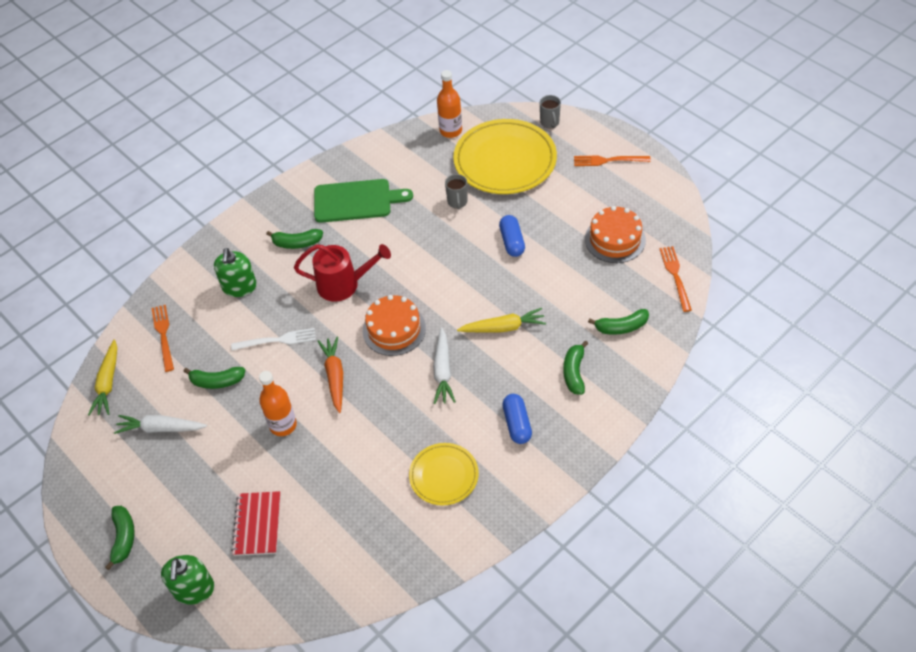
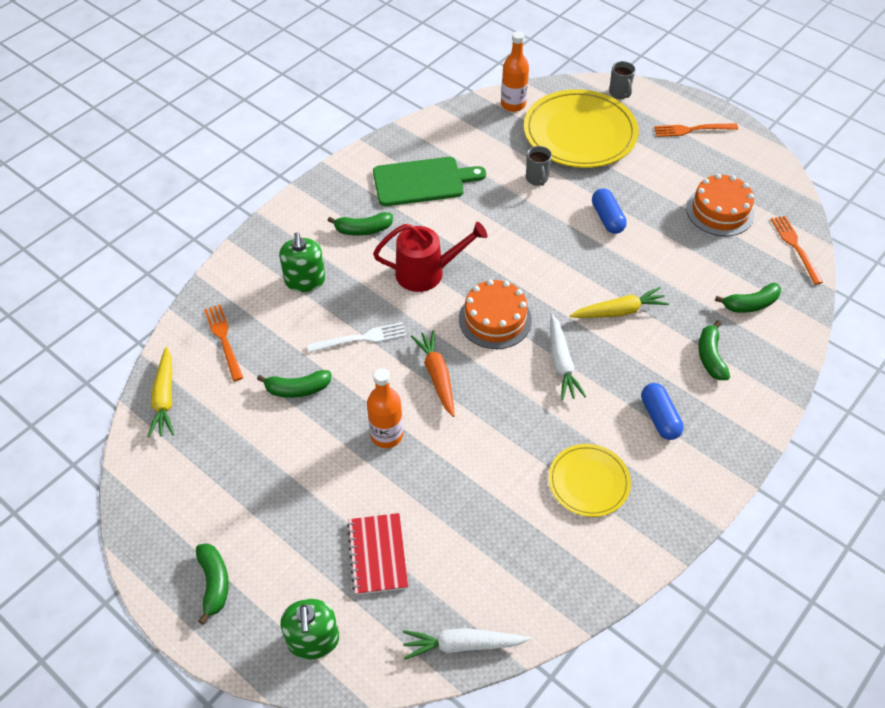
camera: 10 degrees left, 0 degrees up
(161, 428) = (239, 448): white carrot -> white carrot (462, 645)

